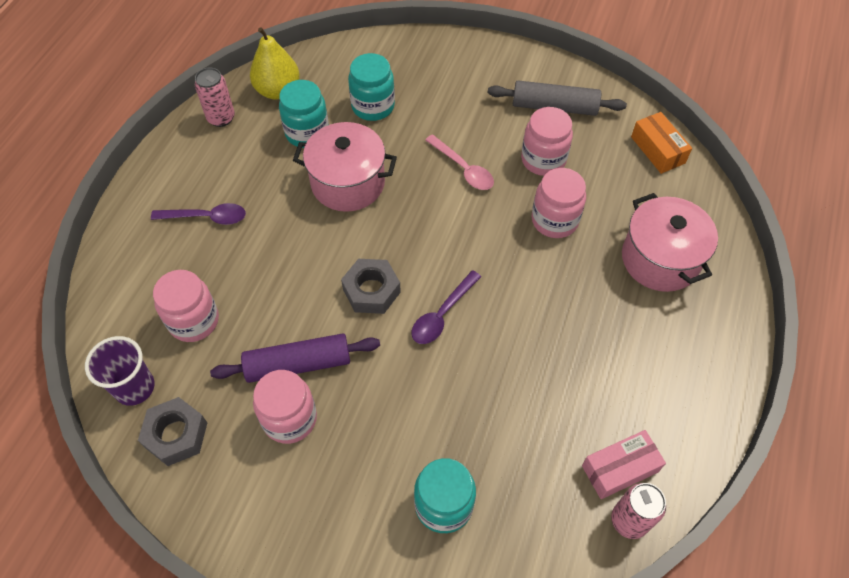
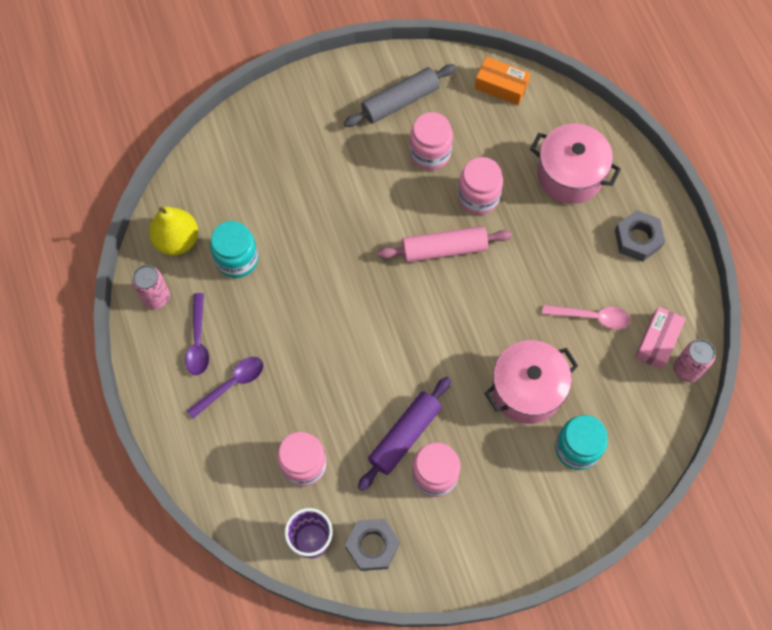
camera: 40 degrees left, 10 degrees up
(348, 183) = (308, 277): pink pot -> pink pot (527, 390)
(371, 291) = (403, 346): grey nut -> grey nut (637, 239)
(373, 106) = (265, 199): turquoise jar -> none
(442, 314) = (465, 326): purple spoon -> purple spoon (198, 341)
(463, 169) = (381, 203): pink spoon -> pink spoon (592, 317)
(483, 239) = (444, 249): none -> pink rolling pin

